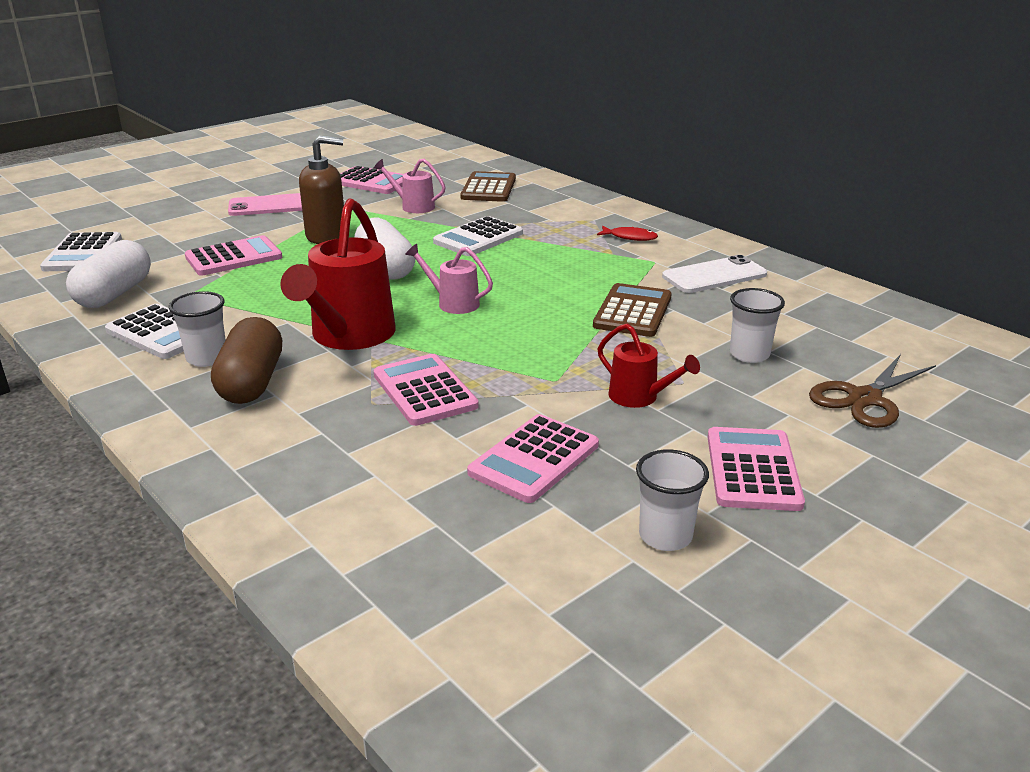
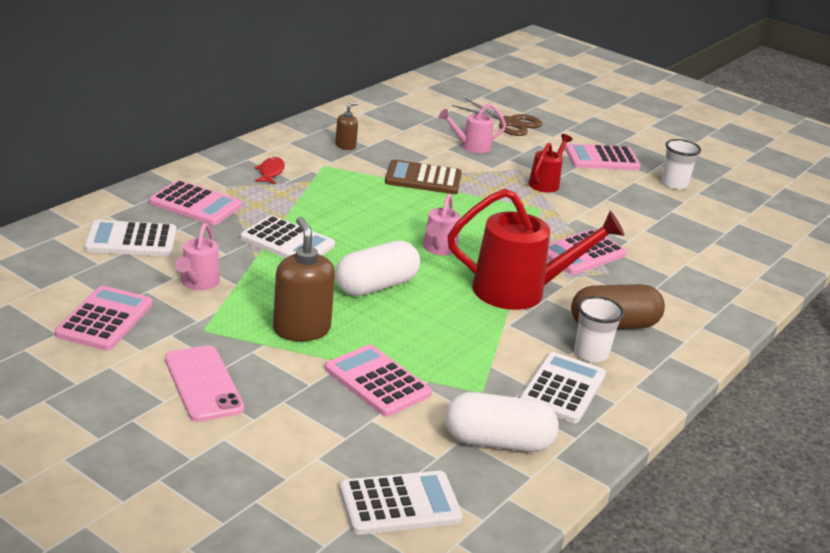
camera: 105 degrees left, 0 degrees up
(488, 188) = (131, 240): brown calculator -> white calculator
(534, 459) = (634, 216): pink calculator -> pink calculator (195, 204)
(714, 275) = (345, 146): white phone -> brown soap dispenser
(749, 354) = (471, 146): white cup -> pink watering can

